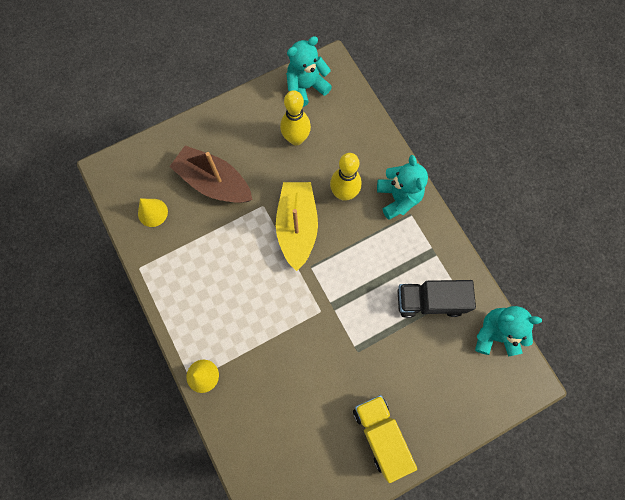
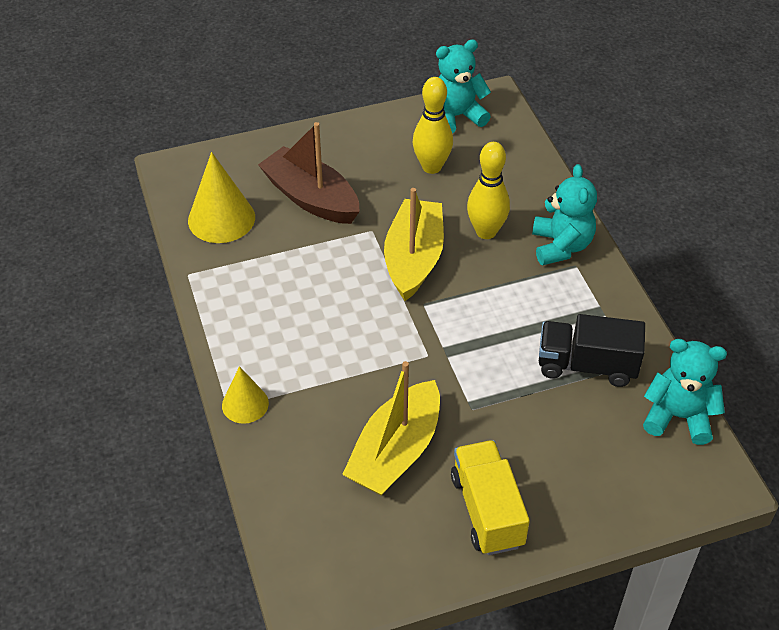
camera: 10 degrees right, 25 degrees down
(152, 212) = (221, 218): yellow cone -> yellow cone, size x1.64
(312, 397) = (395, 452): none -> yellow boat

